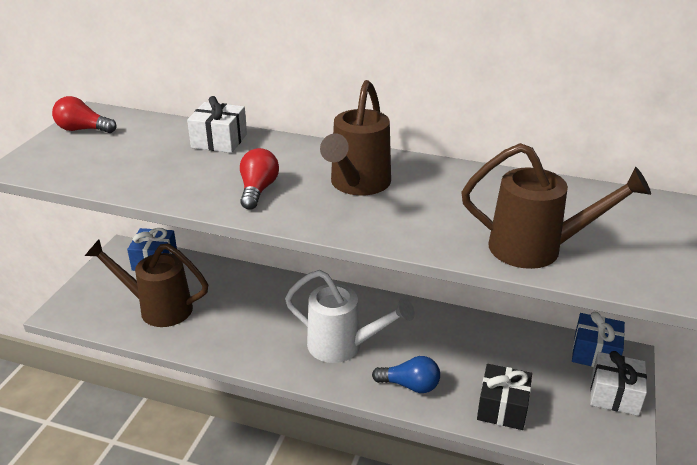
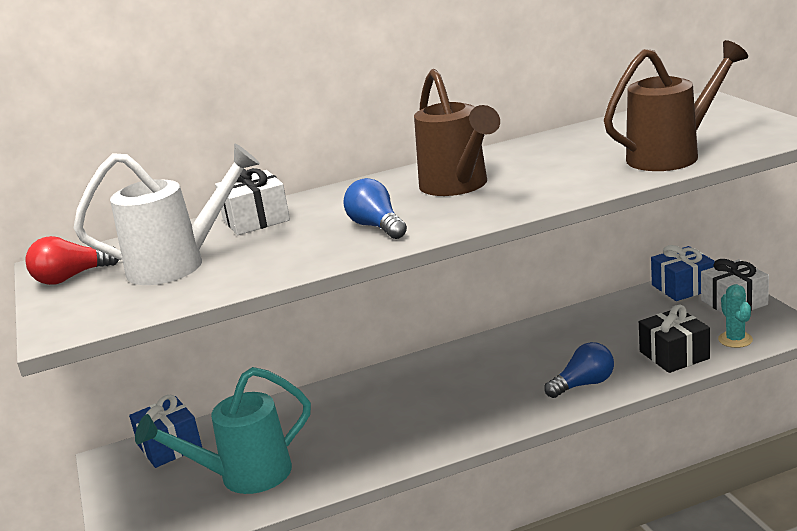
camera: 35 degrees left, 10 degrees down
(158, 308) = (244, 476): brown watering can -> turquoise watering can
(258, 190) = (376, 226): red light bulb -> blue light bulb
(343, 346) = (483, 394): white watering can -> white watering can (178, 264)
(565, 428) = (735, 339): none -> turquoise cactus

